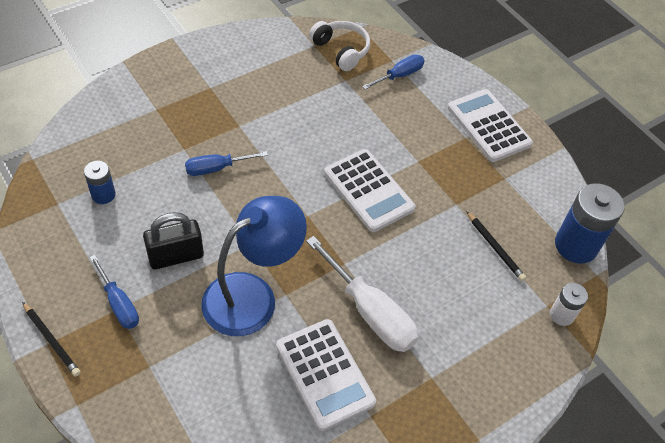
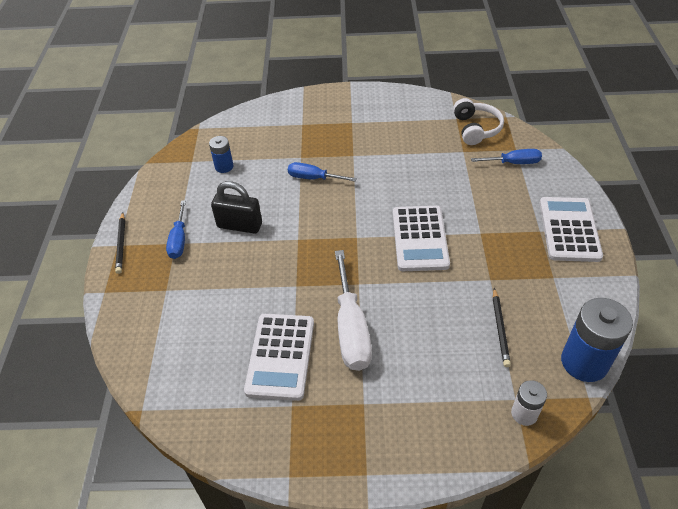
camera: 40 degrees right, 5 degrees down
(252, 295) = (271, 275): blue lamp -> none

